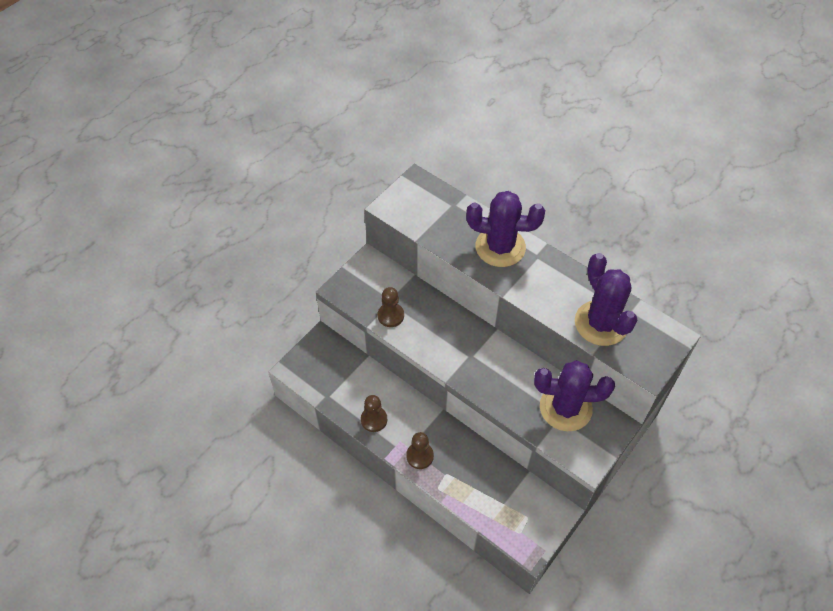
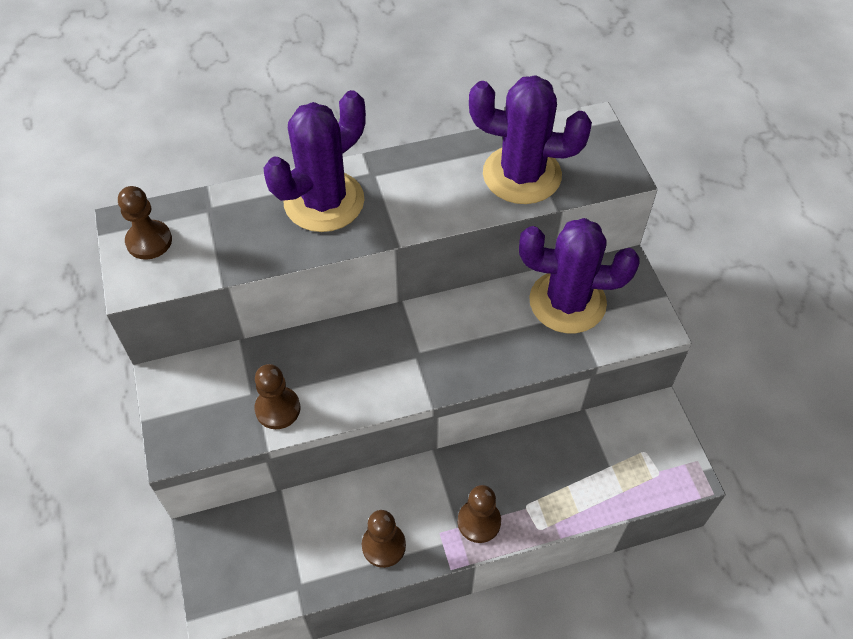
camera: 55 degrees left, 0 degrees up
(414, 195) = (149, 241): none -> brown pawn
(565, 408) = (567, 302): purple cactus -> purple cactus turned 60 degrees clockwise

